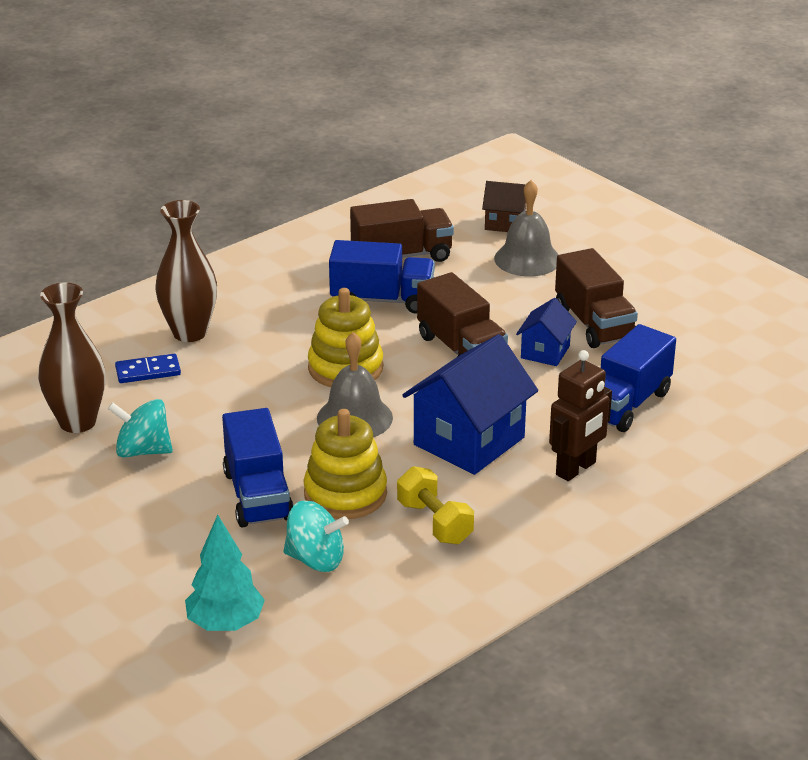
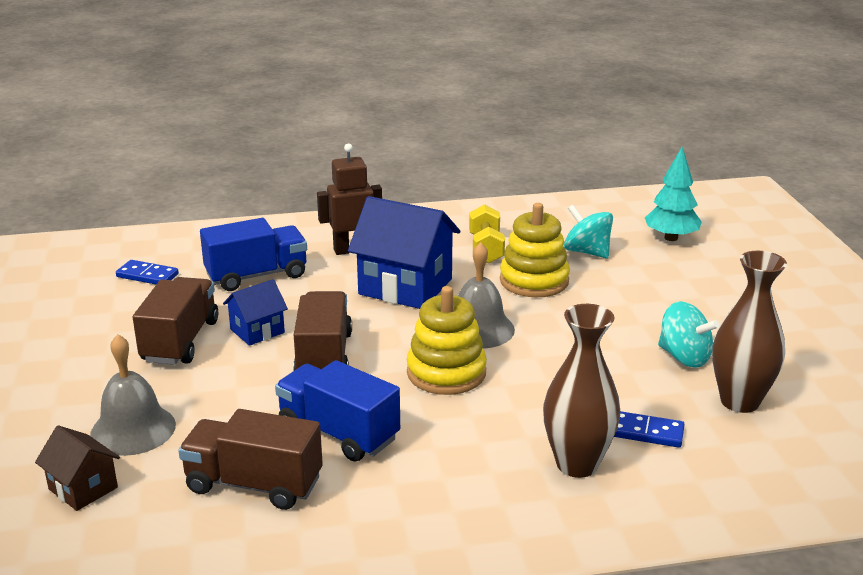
camera: 150 degrees left, 5 degrees down
(257, 495) = (603, 298): blue truck -> none
(469, 441) = (405, 286): blue house -> blue house turned 45 degrees clockwise
(723, 370) = (147, 275): none -> blue domino

